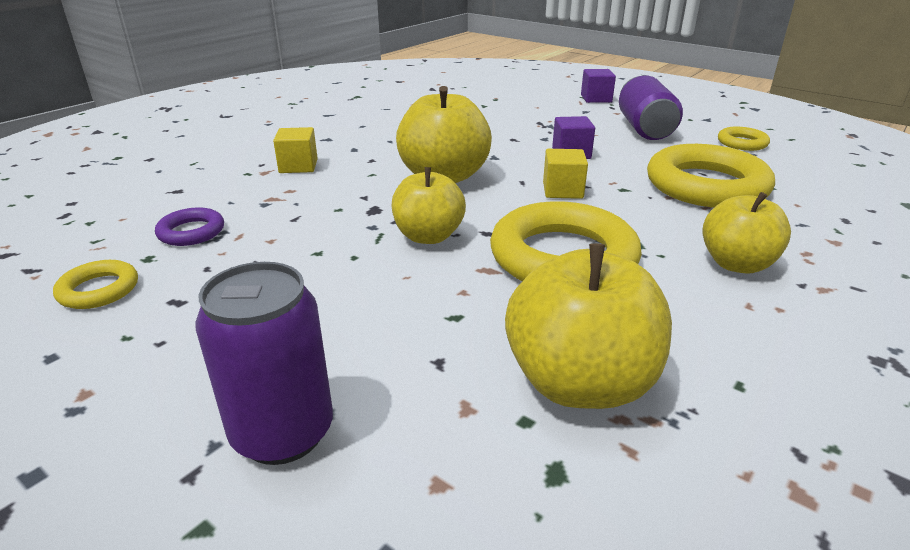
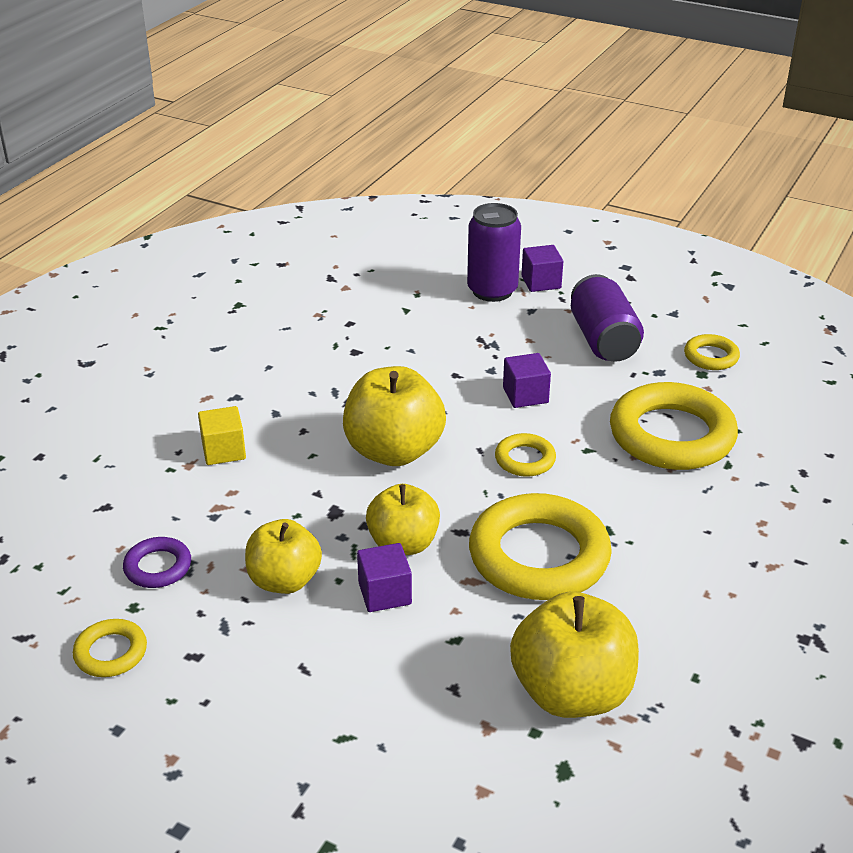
camera: 10 degrees left, 5 degrees up
(283, 433) = (352, 769): purple can -> purple can (492, 291)
(395, 271) = (384, 593): none -> purple cube
(562, 190) = (525, 459): yellow cube -> yellow ring
(736, 264) = (698, 545): yellow apple -> yellow apple (284, 580)

